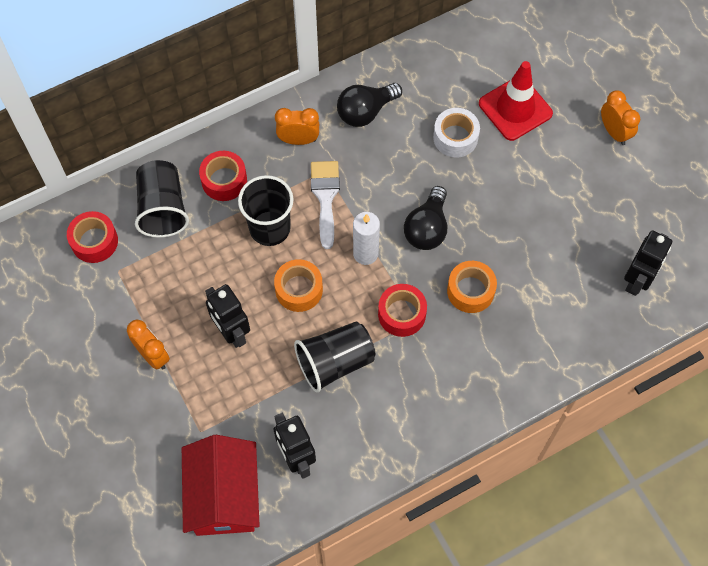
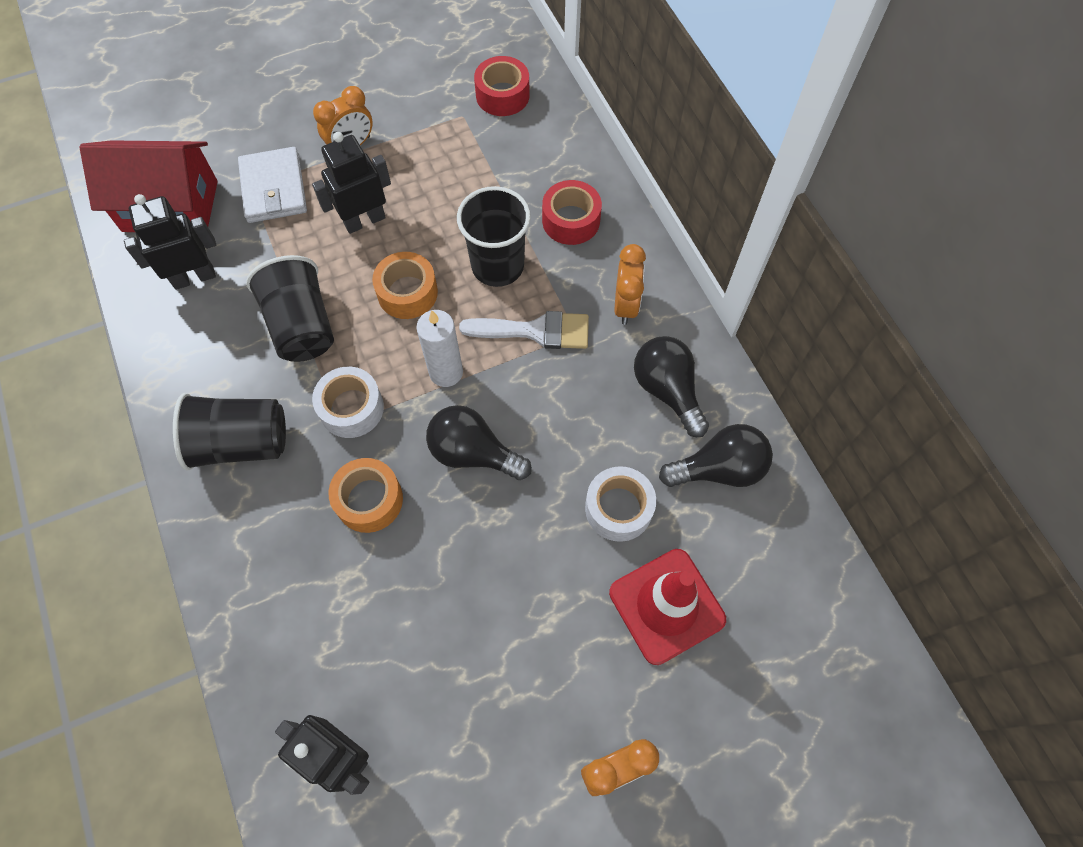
camera: 95 degrees right, 0 degrees up
(163, 208) = (538, 158): black cup -> black cup (241, 443)
(201, 411) = (273, 188): none -> white wallet
(402, 314) = (351, 408): red tape -> white tape
(420, 81) = (719, 469): none -> black light bulb

